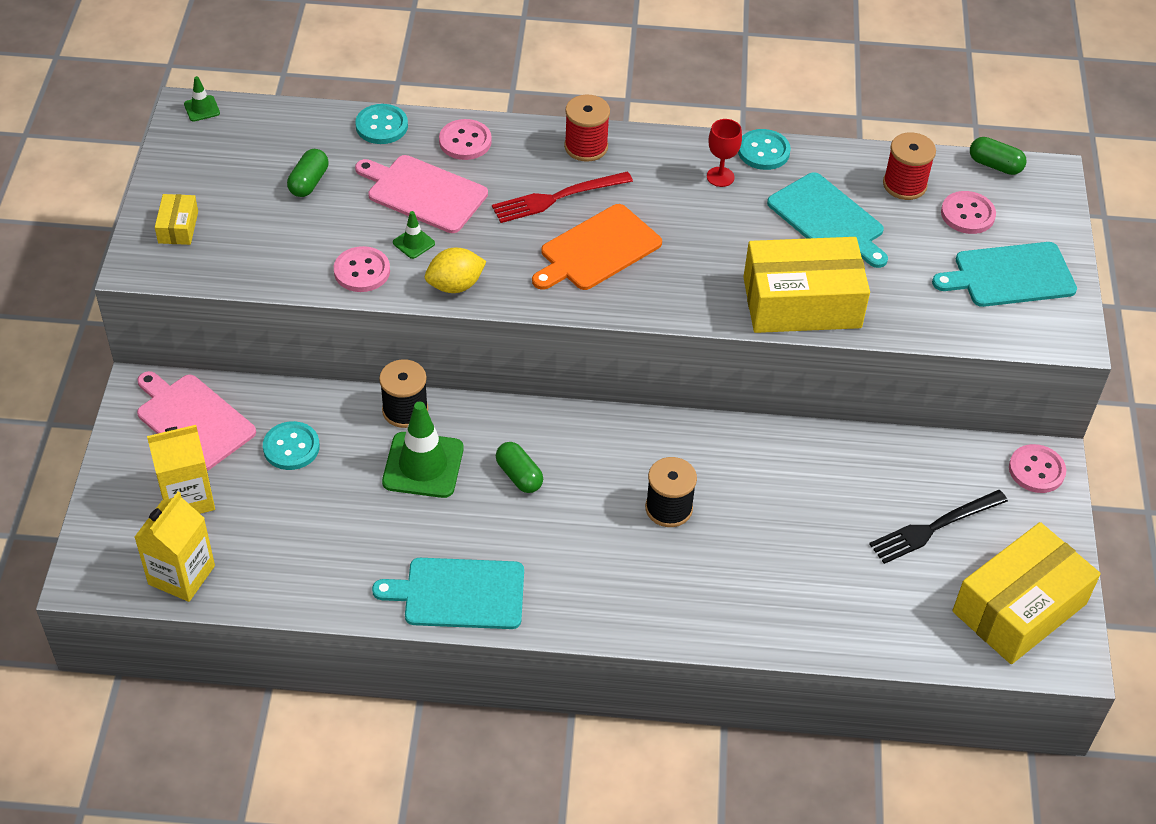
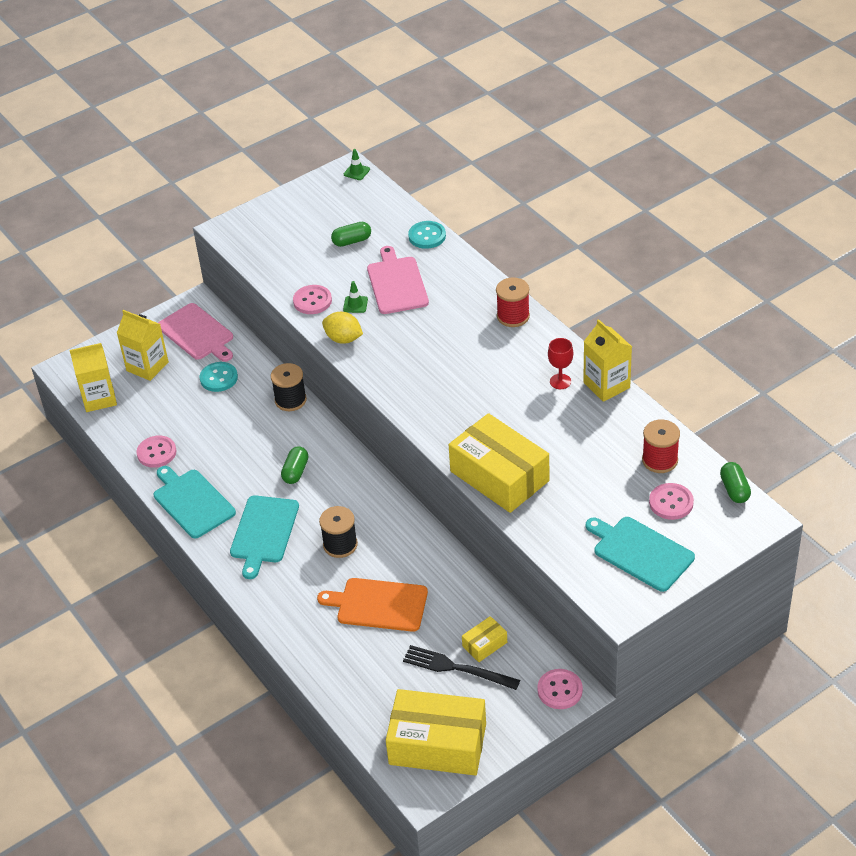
camera: 55 degrees right, 5 degrees down
(178, 227) = (265, 223): yellow box -> yellow box (484, 644)
(193, 420) = (197, 333): pink cutting board -> pink cutting board turned 135 degrees clockwise
(423, 465) = (261, 432): green traffic cone -> none
(465, 141) = (456, 271): pink button -> pink button (156, 453)
(557, 198) = (458, 332): red fork -> none
(597, 250) = (437, 372): orange cutting board -> orange cutting board (378, 605)
(763, 151) = (606, 385): turquoise button -> yellow carton
(828, 220) = (584, 446): turquoise cutting board -> turquoise cutting board (264, 532)

